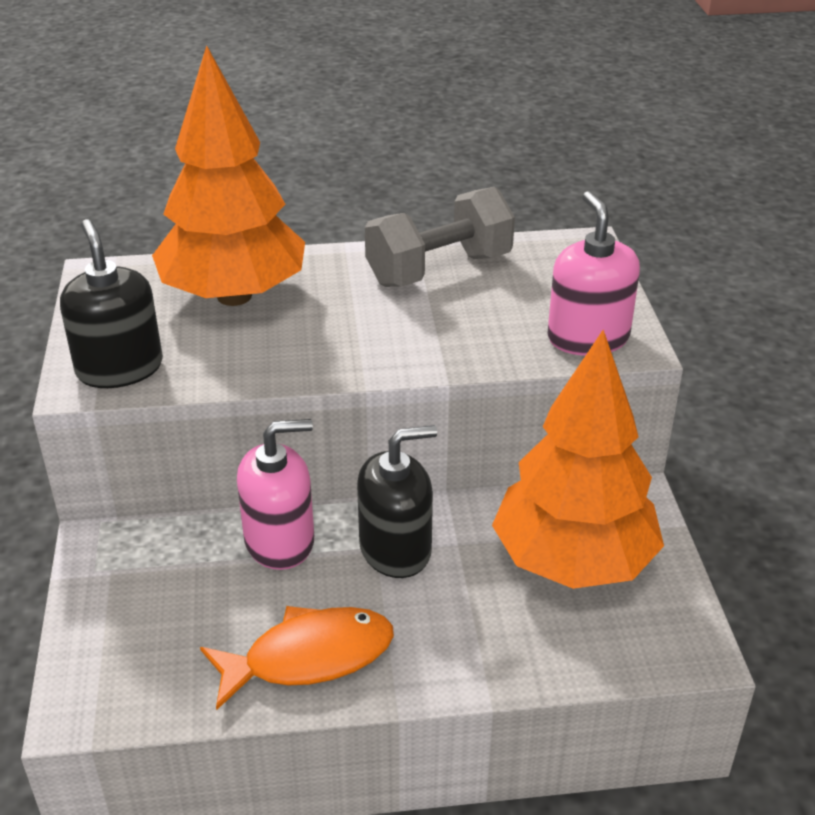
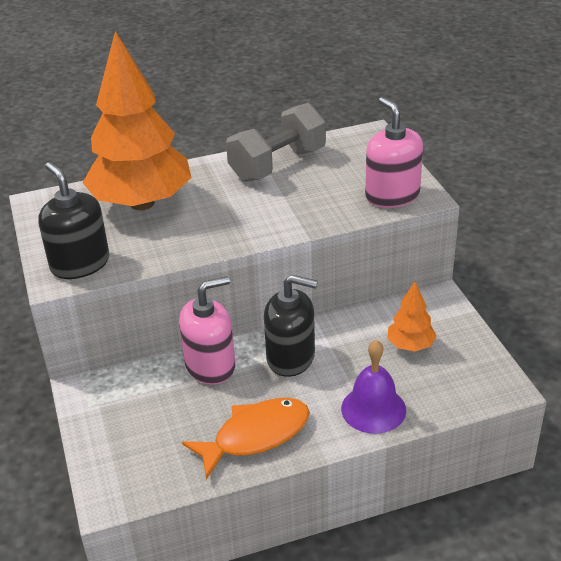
camera: 10 degrees left, 0 degrees up
(395, 549) = (291, 357): black soap dispenser -> black soap dispenser turned 45 degrees clockwise
(490, 649) = (373, 409): none -> purple bell
(573, 562) = (410, 345): orange tree -> orange tree, size x0.44

